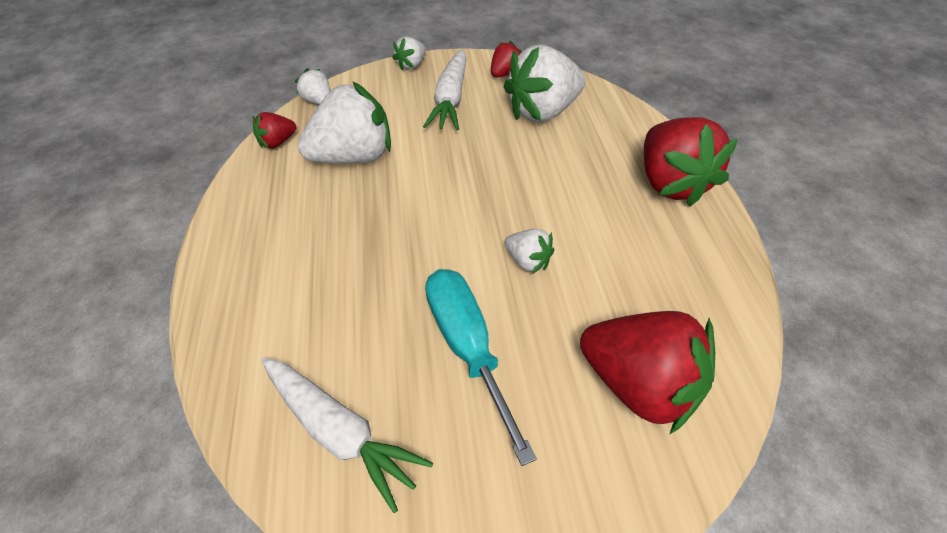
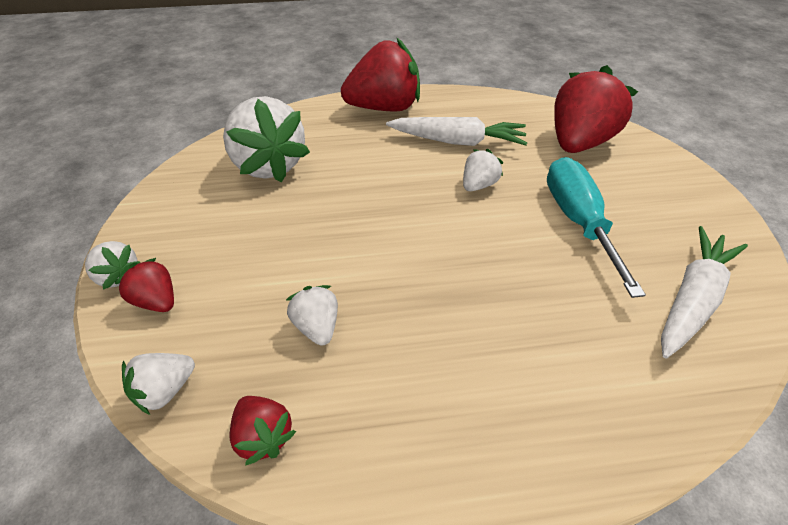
camera: 90 degrees left, 5 degrees down
(354, 156) = (317, 327): white strawberry -> white strawberry, size x0.48
(450, 100) = (221, 235): white carrot -> white carrot (458, 141)
(468, 347) = (578, 221): turquoise screwdriver -> turquoise screwdriver turned 105 degrees clockwise
(505, 73) = (185, 189): red strawberry -> red strawberry (157, 301)

